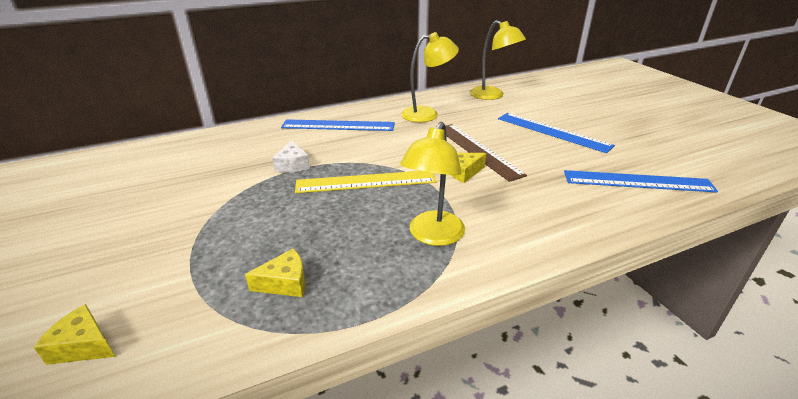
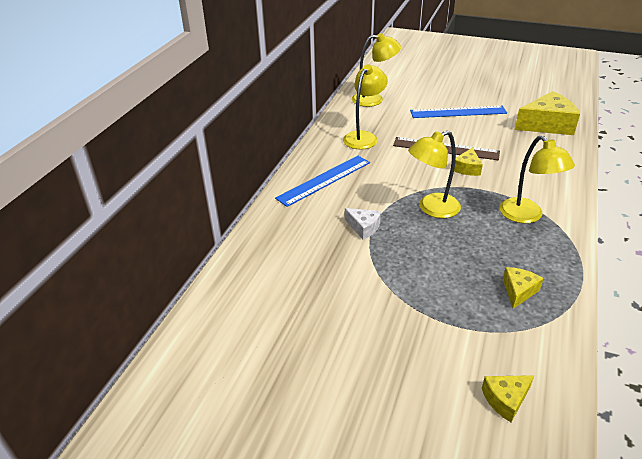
camera: 45 degrees left, 5 degrees up
(366, 182) = (432, 209): yellow ruler -> yellow lamp
(637, 181) = (547, 125): blue ruler -> yellow cheese

